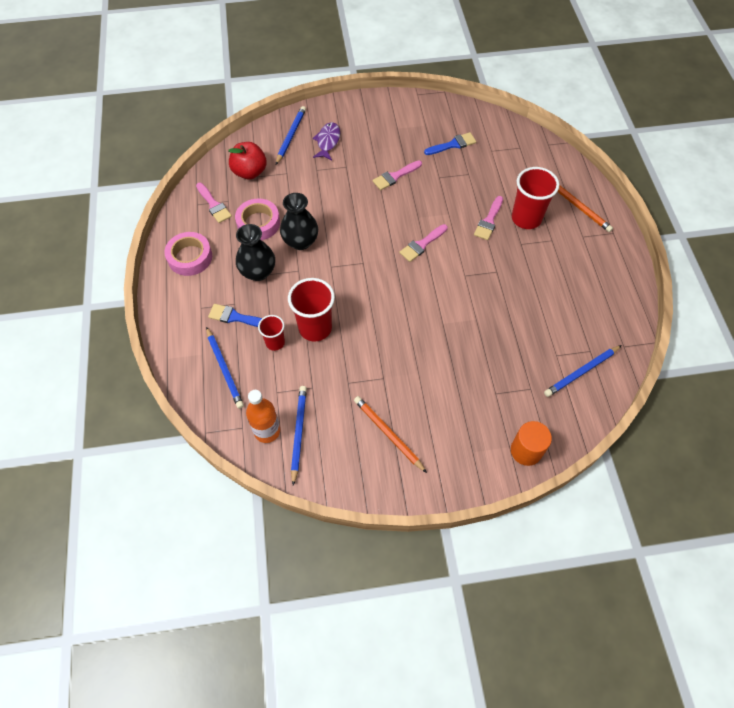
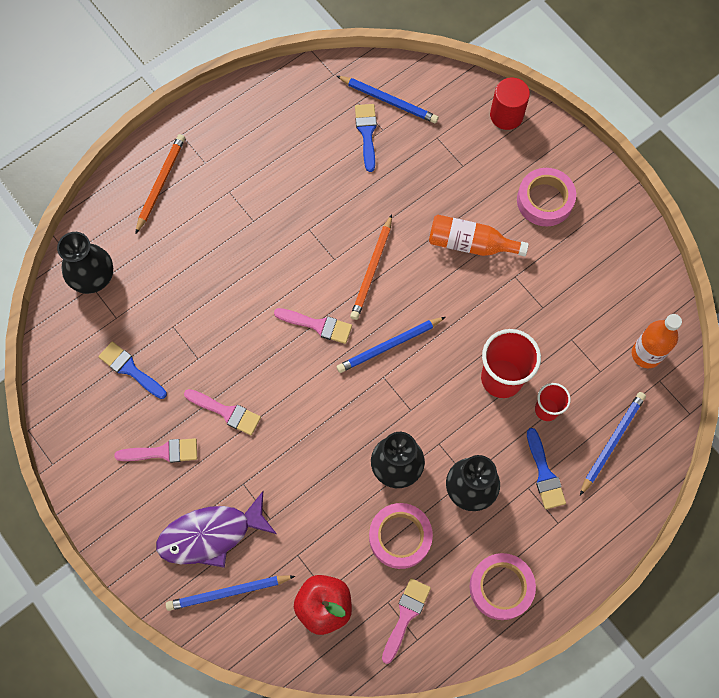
camera: 120 degrees left, 10 degrees up
(298, 433) = (628, 322): blue pencil -> blue pencil (389, 345)
(328, 141) = (211, 534): purple fish -> purple fish, size x1.53
(388, 434) = (571, 240): orange pencil -> orange pencil (372, 269)
(427, 363) = (470, 244): none -> orange bottle
(433, 435) = (544, 200): none -> pink tape
(489, 221) = (238, 269): pink brush -> pink brush (163, 452)
(525, 150) = (93, 278): none -> black vase
(526, 218) = (211, 231): red cup -> none
(526, 451) = (506, 115): orange cylinder -> red cylinder
(559, 343) = (366, 133): none -> blue brush

